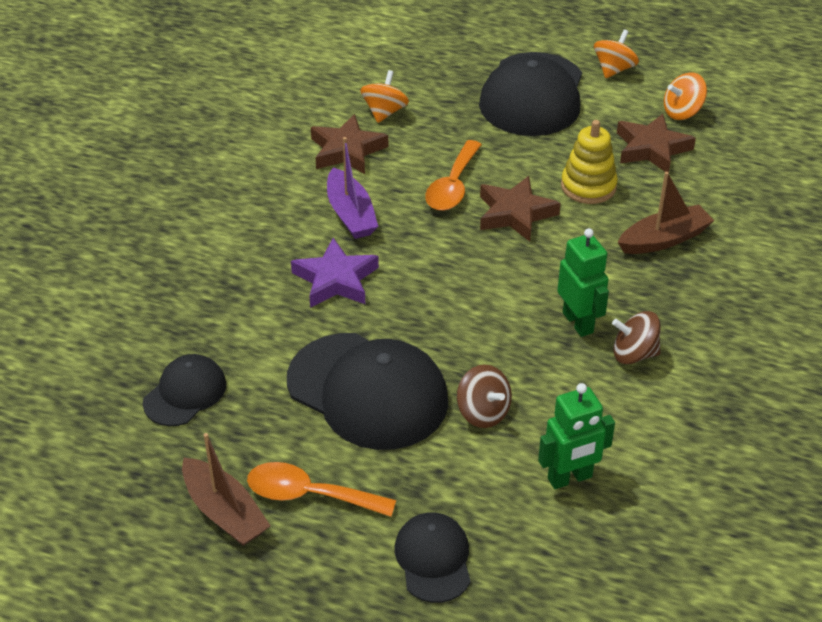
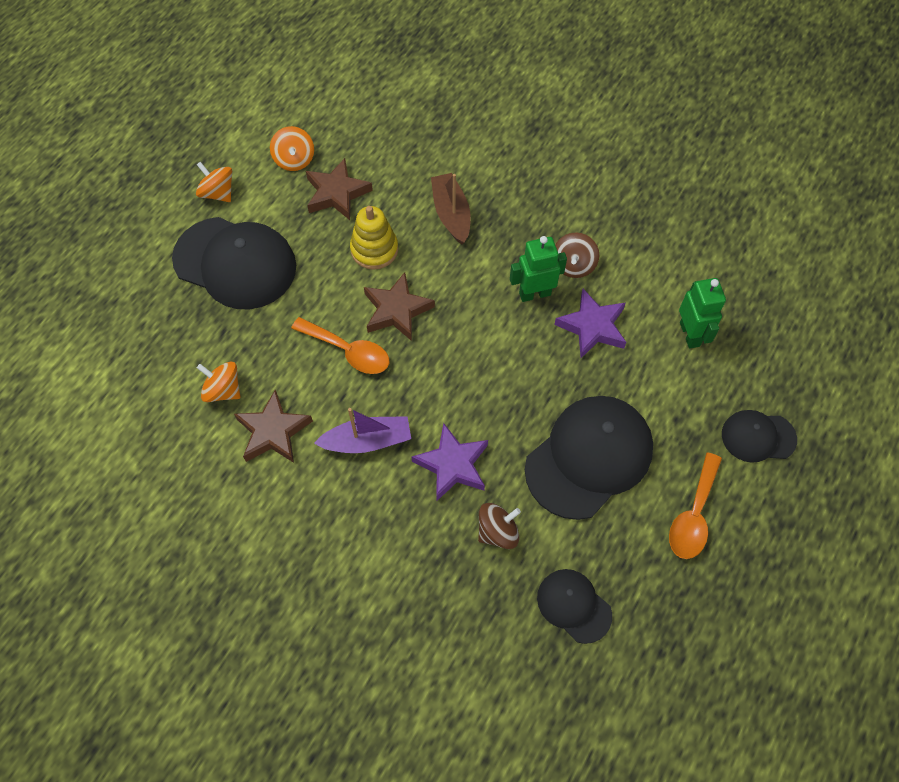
camera: 80 degrees left, 20 degrees up
(224, 512) = (707, 582): brown boat -> none
(483, 412) = (621, 378): brown spinning top -> brown spinning top (497, 532)
(548, 380) = (592, 327): none -> purple star

